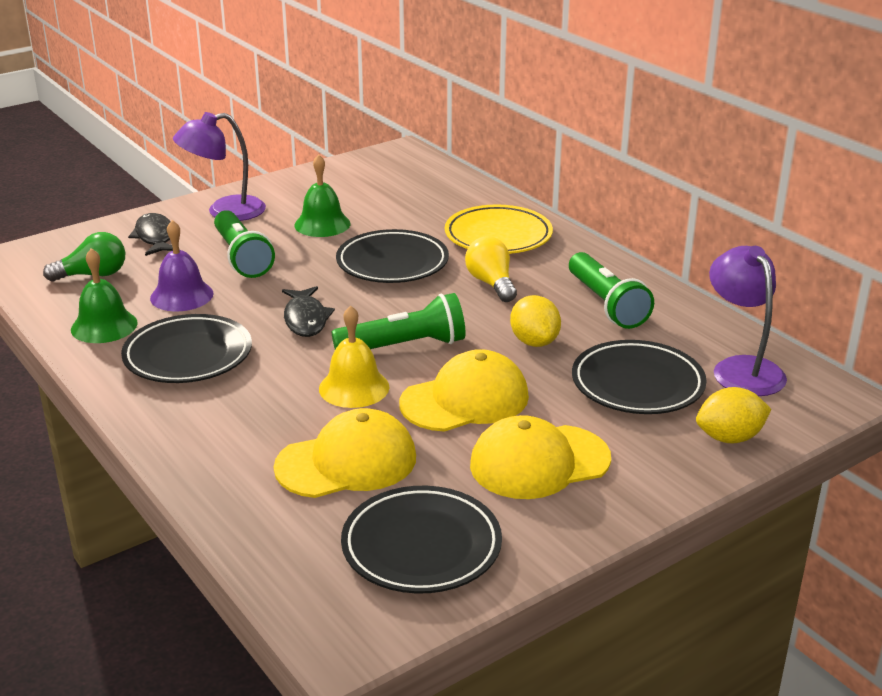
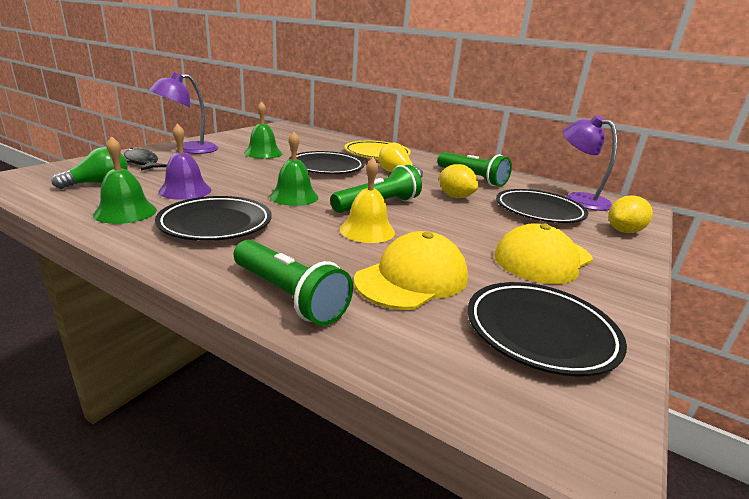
camera: 25 degrees left, 5 degrees down
(242, 257) = (219, 169): green flashlight -> green flashlight (288, 296)
(305, 319) = (294, 196): black fish -> green bell
(465, 400) = (451, 229): yellow cap -> none

